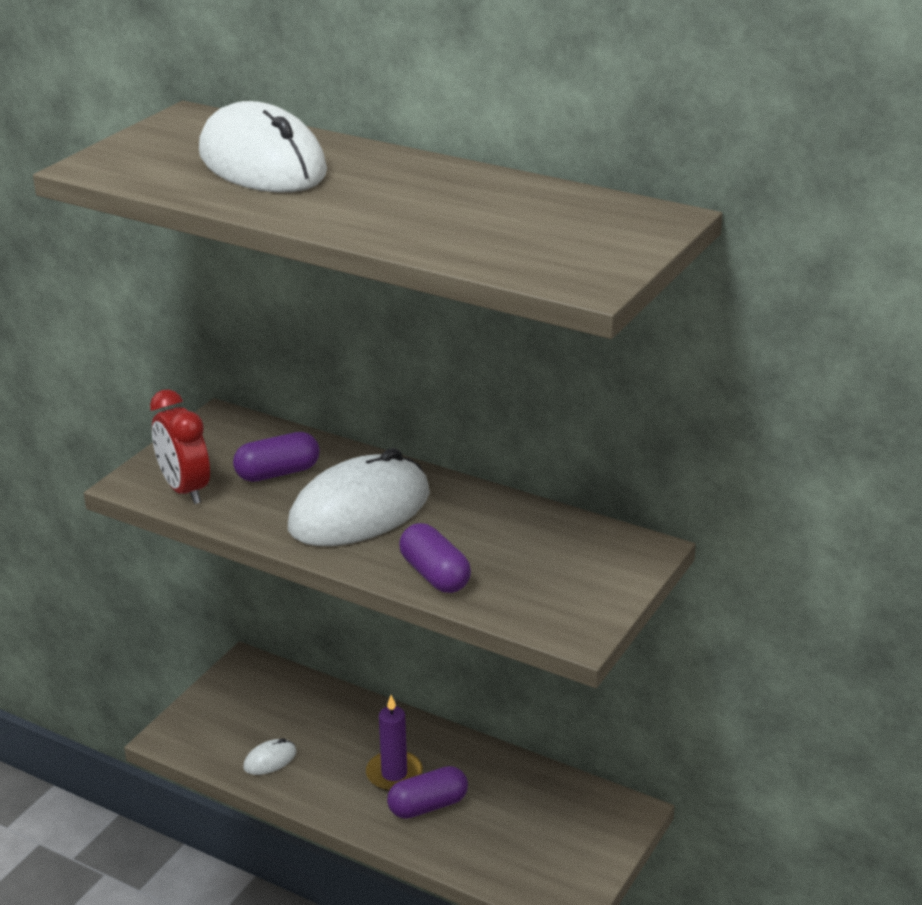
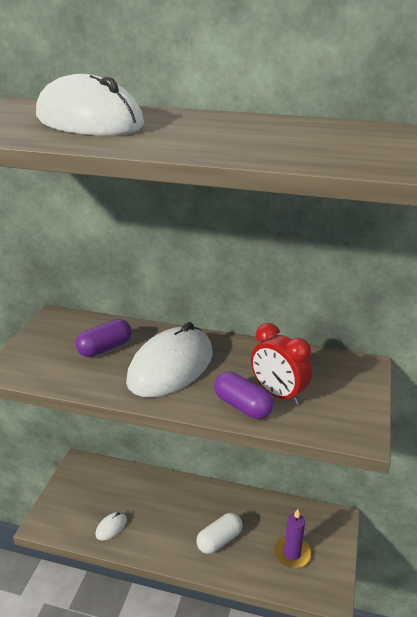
camera: 15 degrees left, 0 degrees up
(185, 490) = (44, 369): red clock -> red clock (278, 394)
(394, 774) = (191, 521): purple candle -> purple candle (292, 553)
(428, 805) = (219, 540): purple capsule -> white capsule

